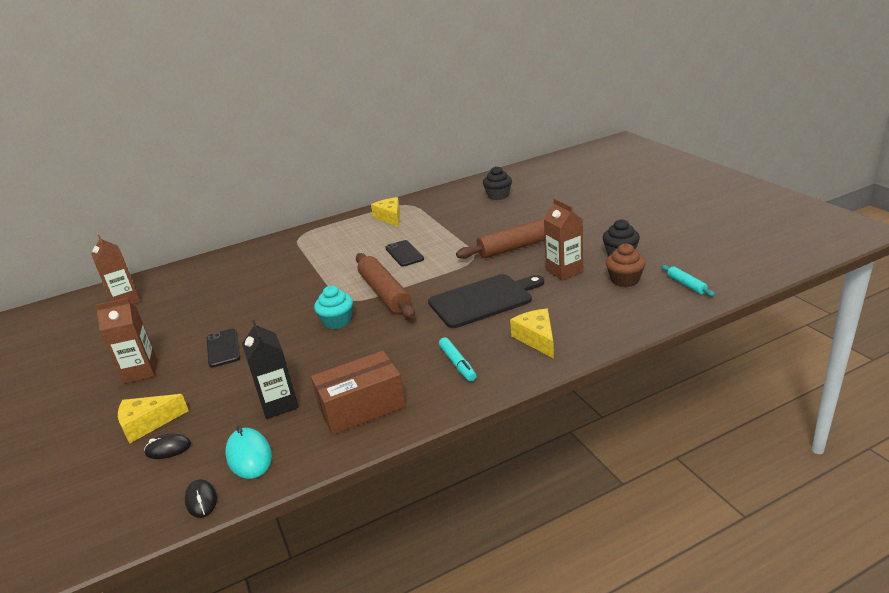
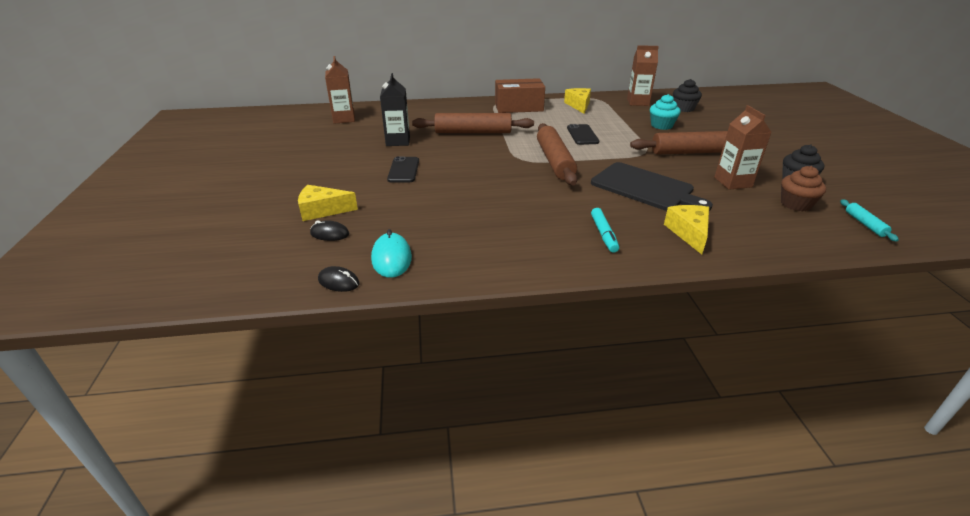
camera: 15 degrees right, 5 degrees up
(141, 371) = (333, 171): brown carton -> brown carton (638, 102)
(201, 500) = (338, 282): black mouse -> black mouse turned 60 degrees counterclockwise
(279, 404) = (432, 224): black carton -> black carton (398, 141)
(285, 280) = (473, 132): none -> brown rolling pin
(337, 321) = (505, 173): turquoise cupcake -> turquoise cupcake (661, 125)
(362, 407) = (503, 247): brown box -> brown box (519, 107)
(483, 300) = (645, 188): black cutting board -> black cutting board turned 45 degrees clockwise

